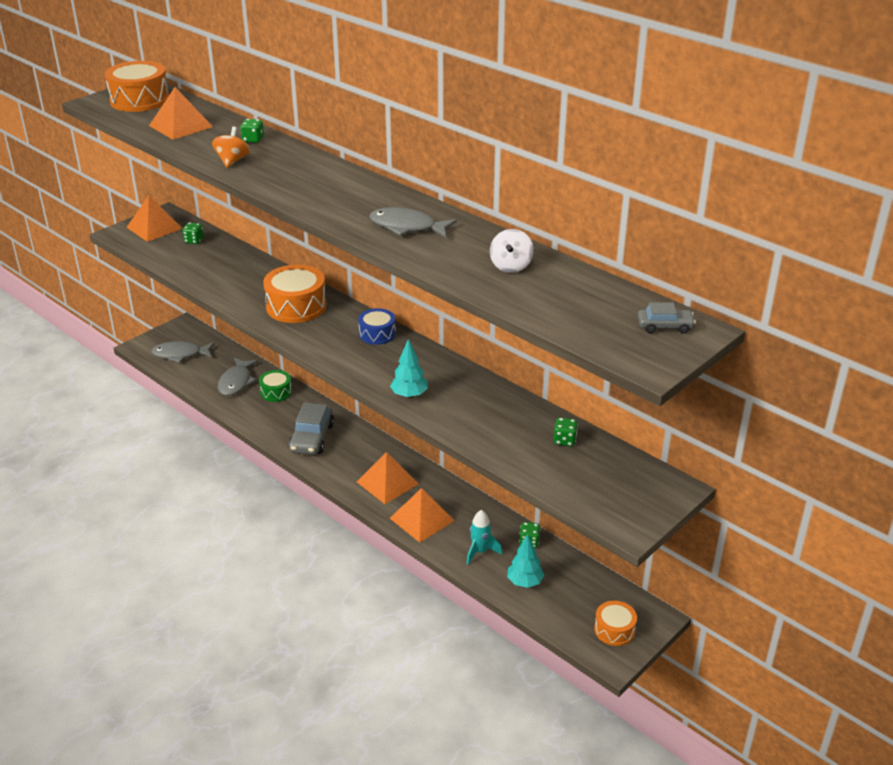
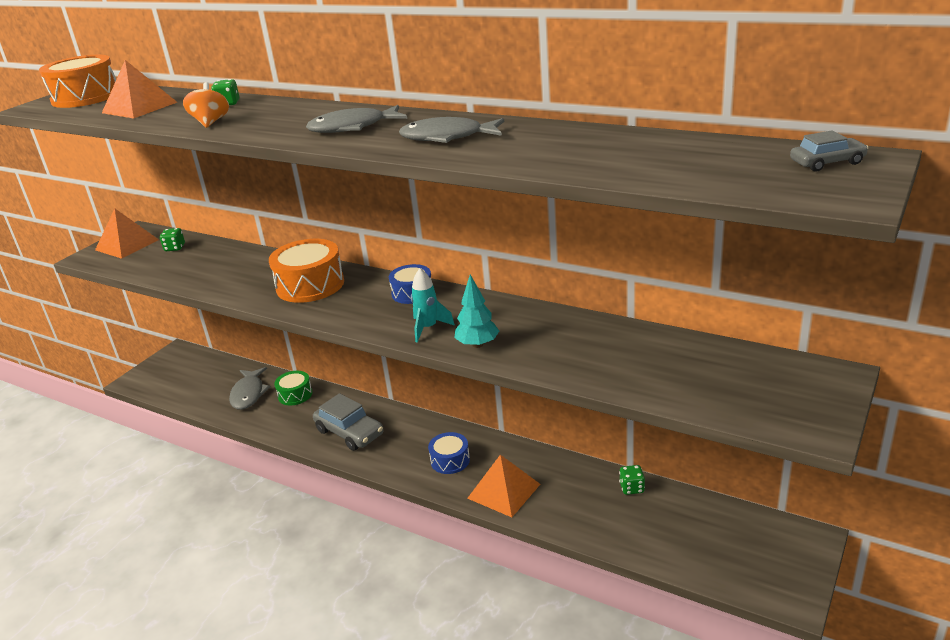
camera: 10 degrees left, 5 degrees down
(180, 354) = (179, 380): grey fish -> grey fish (352, 127)
(312, 438) = (350, 432): grey car -> grey car turned 45 degrees counterclockwise
(387, 482) = (450, 460): orange pyramid -> blue drum
(480, 552) = (583, 512): turquoise rocket -> turquoise rocket (428, 328)
(511, 266) = (595, 146): white spinning top -> none
(525, 582) = (649, 534): turquoise tree -> none
(564, 440) = (679, 353): green dice -> none
(614, 630) = (775, 564): orange drum -> none

